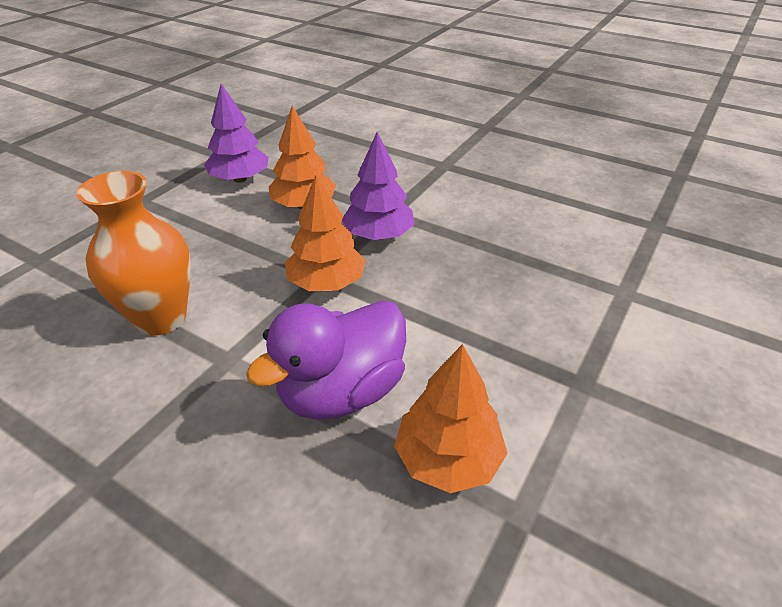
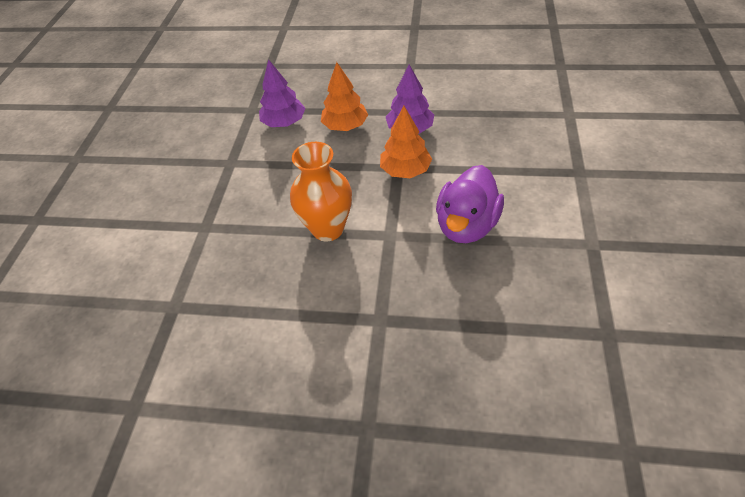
camera: 20 degrees left, 10 degrees up
(448, 458) = (543, 234): orange tree -> none

